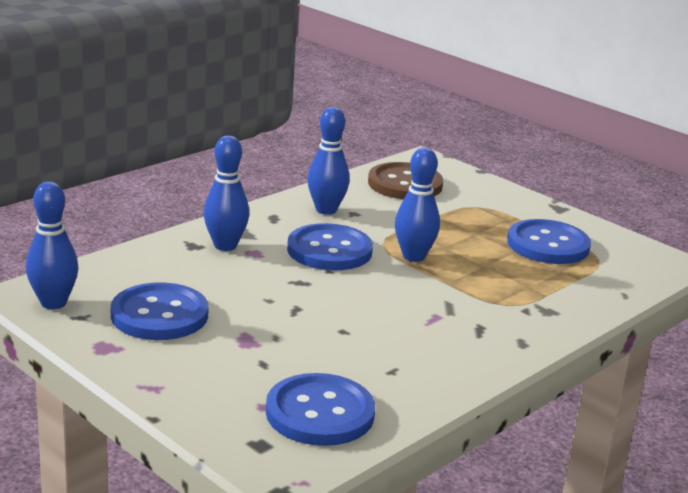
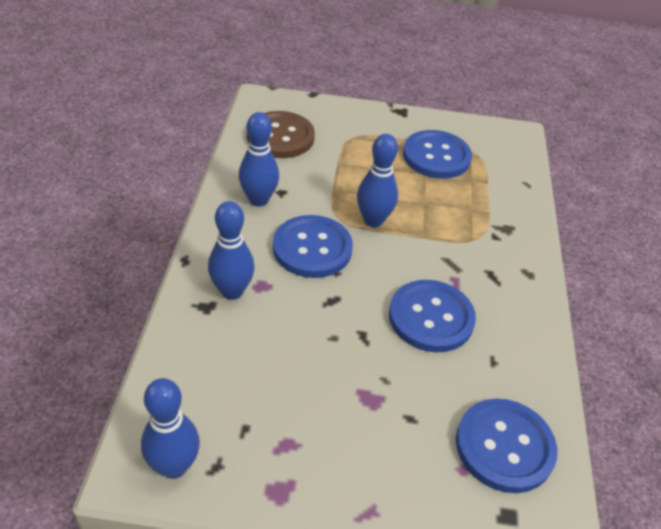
camera: 40 degrees left, 20 degrees up
(159, 315) = (277, 416): blue button -> blue button (431, 317)

